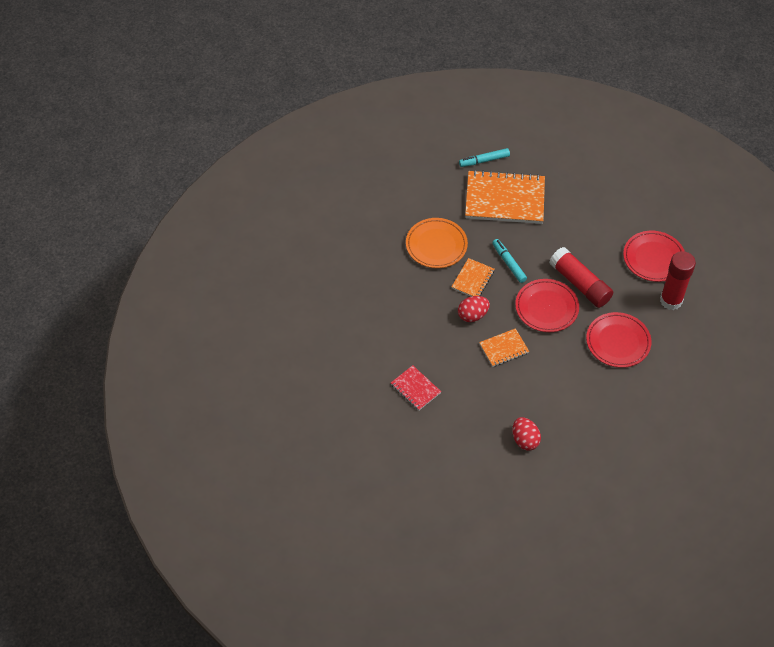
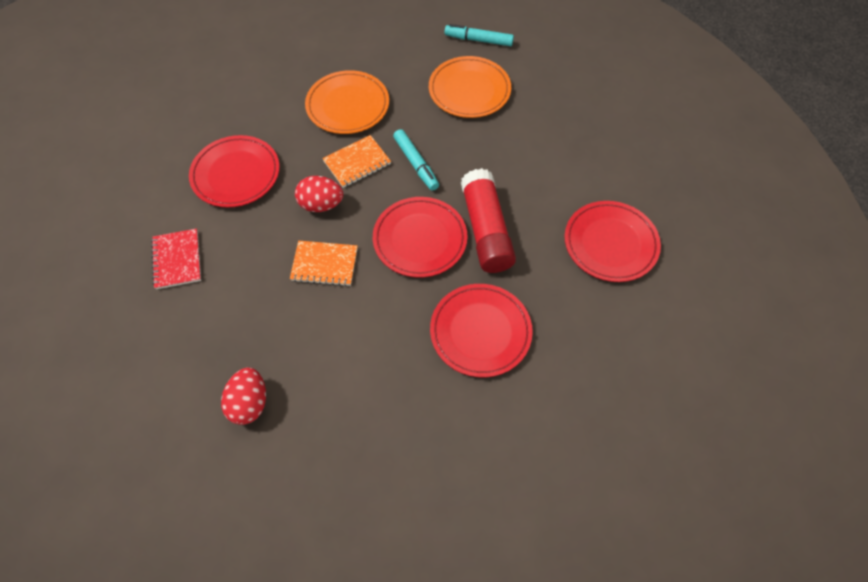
camera: 30 degrees right, 5 degrees up
(404, 322) = (236, 174): none -> red plate
(504, 199) = (469, 90): orange notebook -> orange plate
(509, 263) = (416, 164): turquoise marker -> turquoise marker turned 150 degrees clockwise
(671, 300) = (596, 311): red glue stick -> none

